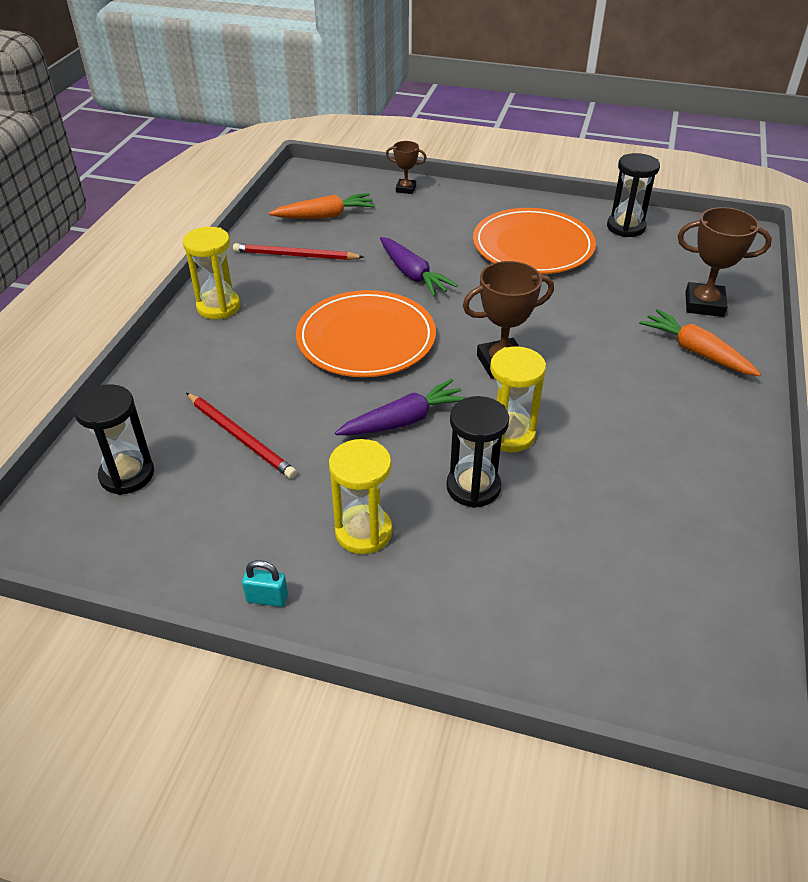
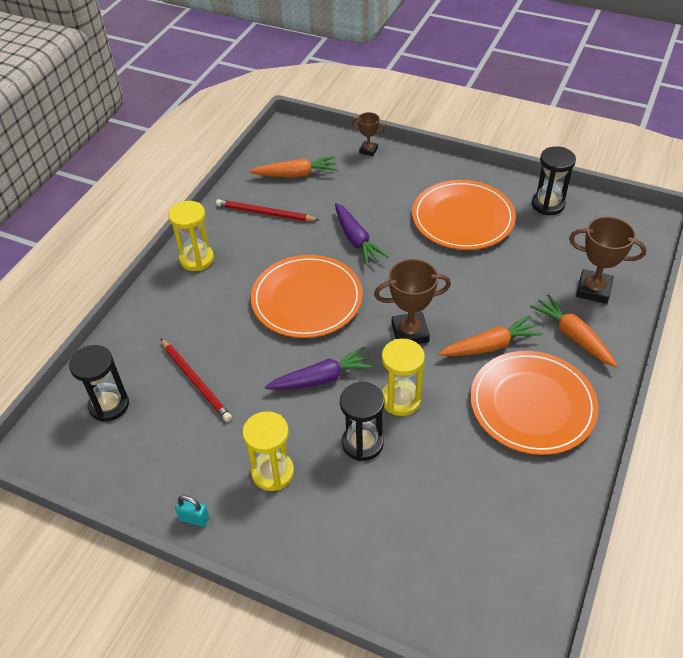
camera: 10 degrees right, 5 degrees up
(601, 369) = (489, 346): none -> orange carrot
(671, 426) = (532, 405): none -> orange plate

